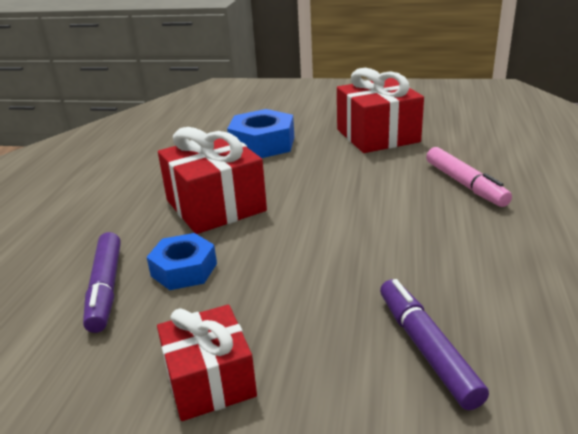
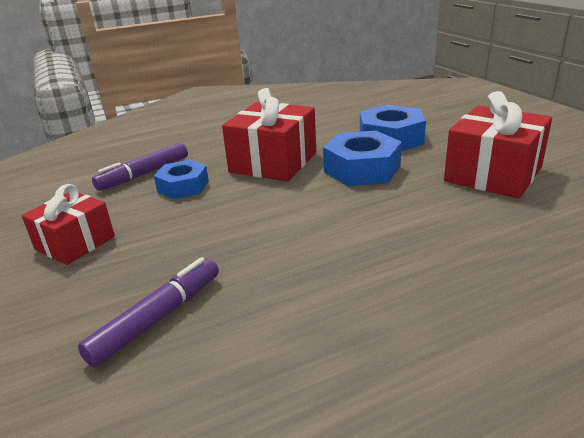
camera: 55 degrees right, 0 degrees up
(296, 173) = (362, 169): none -> blue nut
(465, 184) = (463, 253): pink marker -> none

